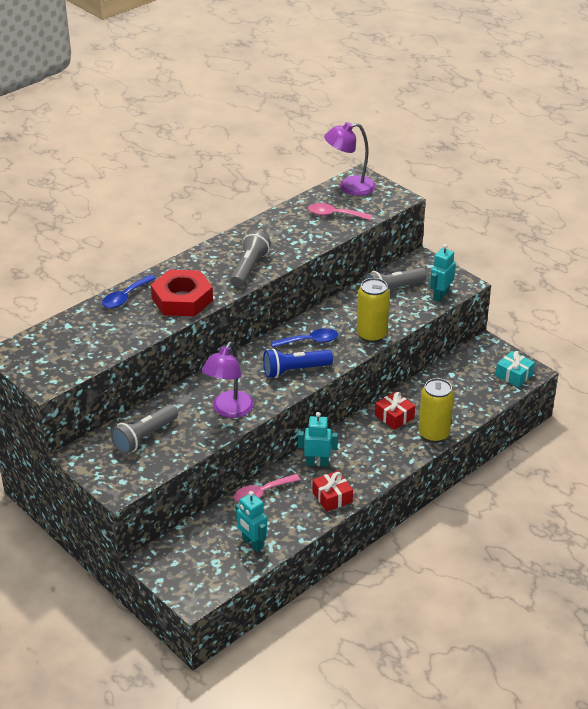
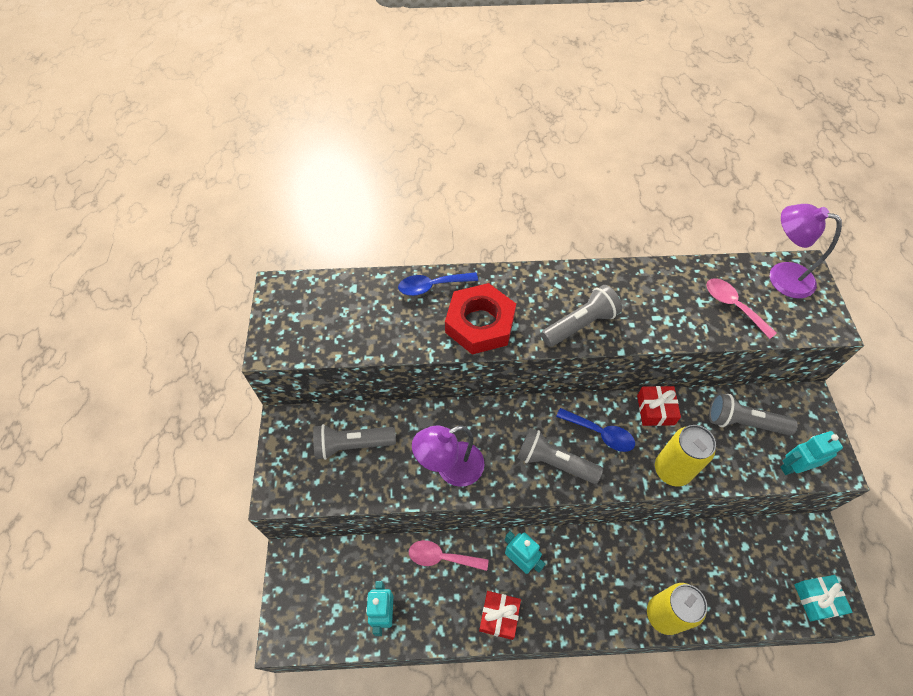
camera: 40 degrees right, 20 degrees up
(294, 370) = (554, 462): blue flashlight -> grey flashlight
(394, 416) = (641, 558): red gift -> red gift (655, 410)

